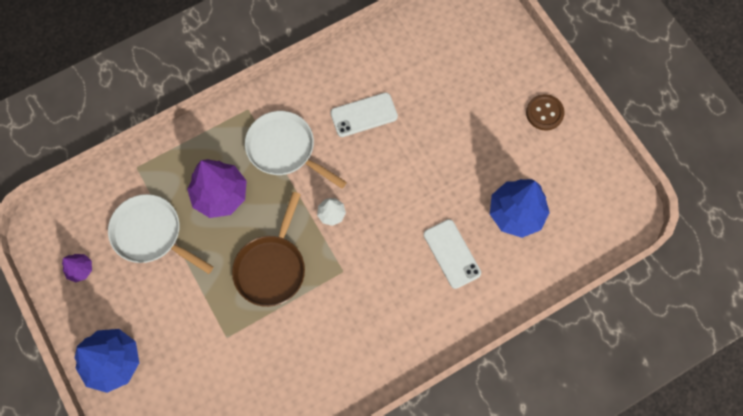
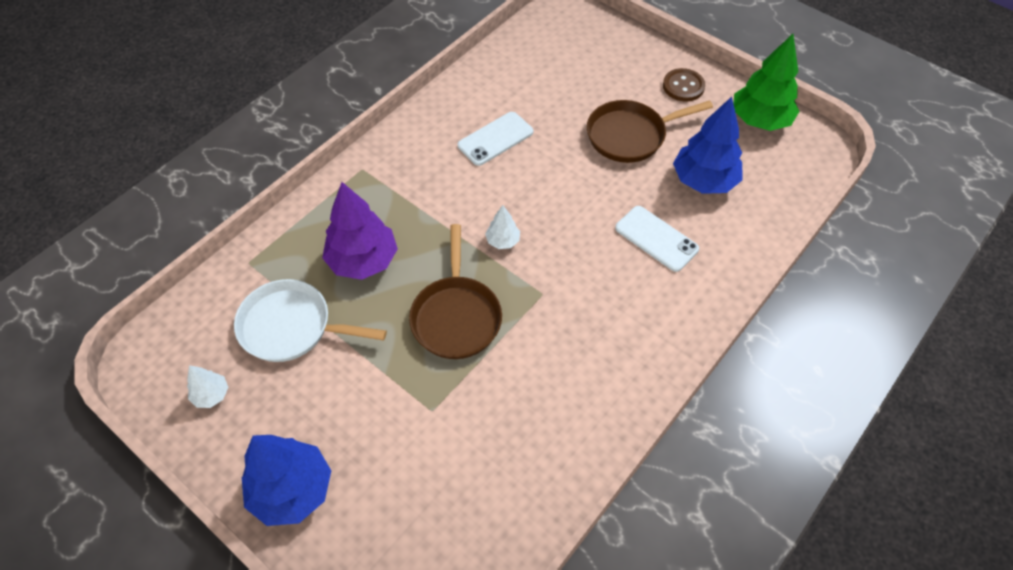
camera: 20 degrees left, 15 degrees down
(80, 269) = (211, 395): purple tree -> white tree
(285, 149) = (421, 194): white pan -> none
(476, 148) = (631, 135): none -> brown pan
(593, 170) = (760, 120): none -> green tree

